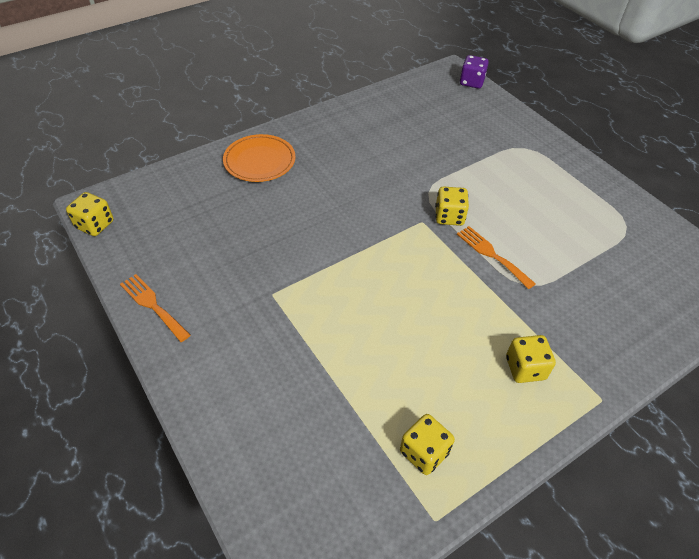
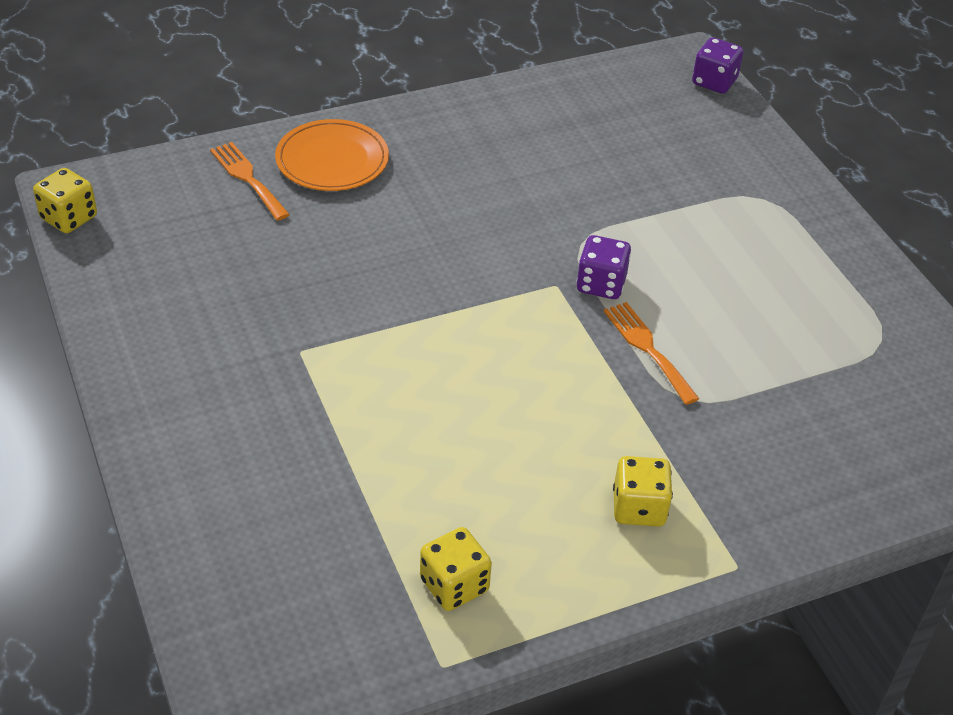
camera: 10 degrees right, 5 degrees down
(152, 305) = (128, 339): orange fork -> orange fork (247, 178)
(449, 216) = (601, 284): yellow dice -> purple dice

